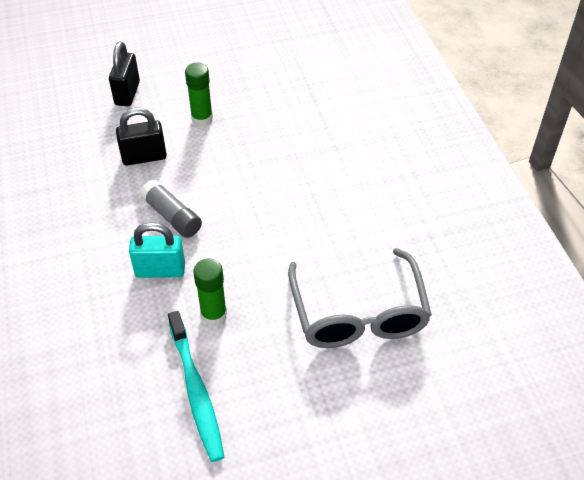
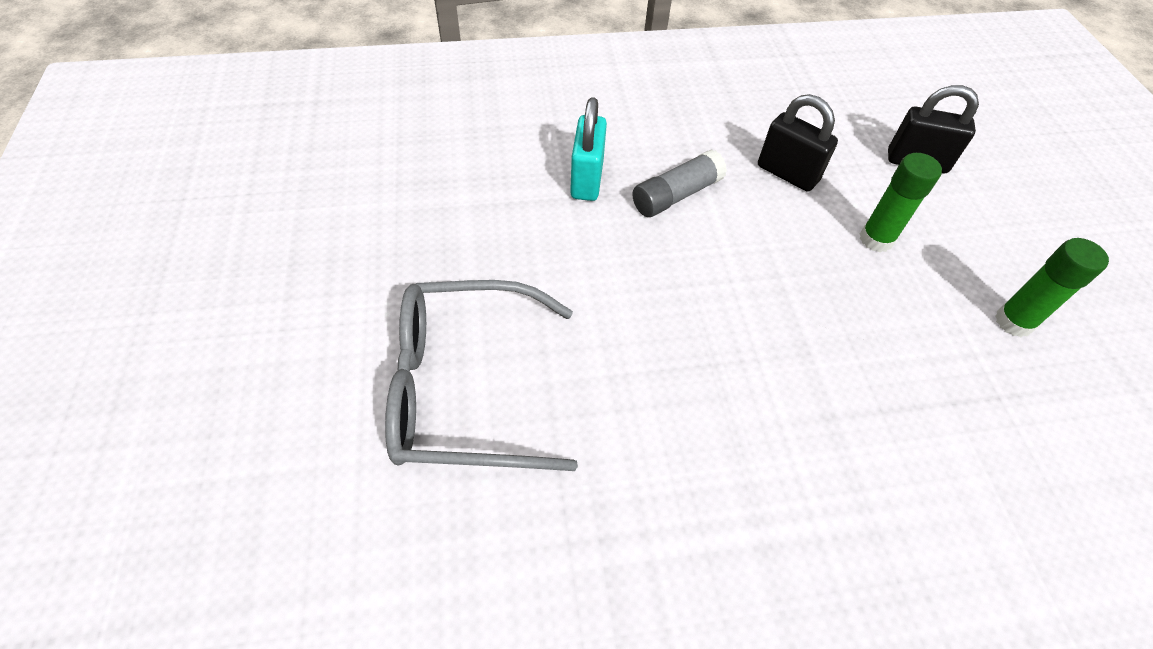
camera: 95 degrees right, 5 degrees up
(144, 157) = (787, 173): black padlock -> black padlock turned 45 degrees counterclockwise
(196, 390) = (403, 200): turquoise toothbrush -> none
(213, 314) = (506, 224): green glue stick -> green glue stick (1013, 322)

